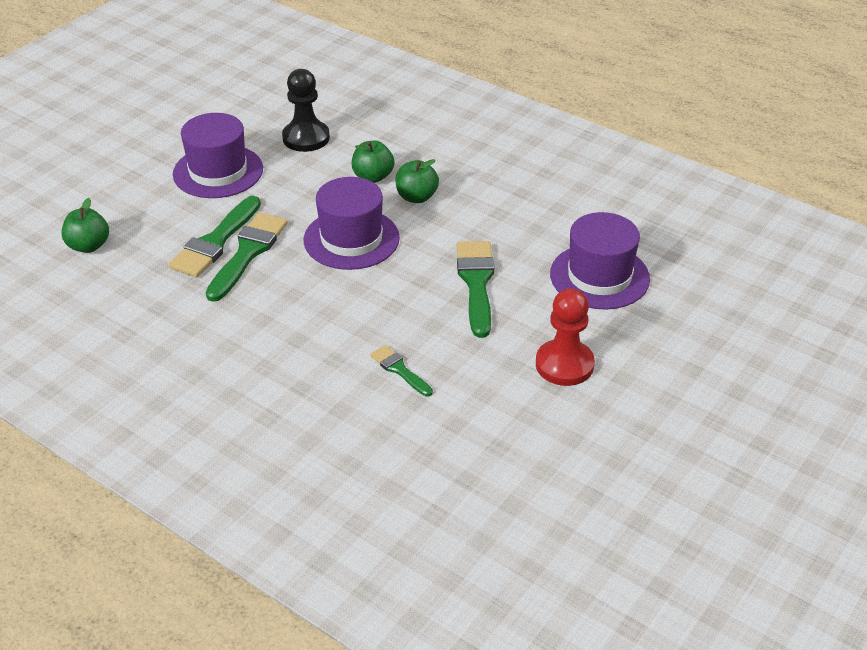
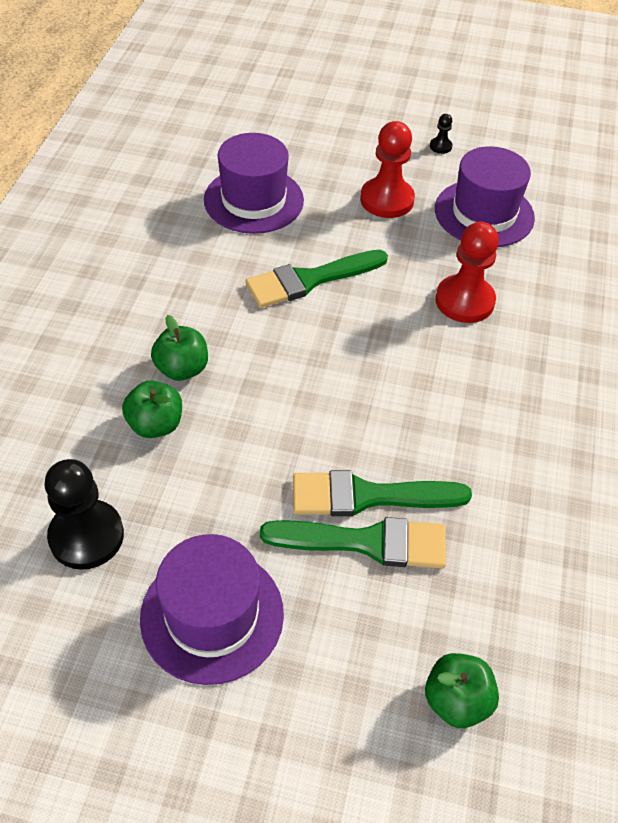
camera: 115 degrees left, 10 degrees up
(351, 239) = (290, 403): purple hat -> purple hat (484, 213)
(399, 370) = (464, 301): green brush -> red pawn
(641, 439) = (440, 146): none -> black pawn

